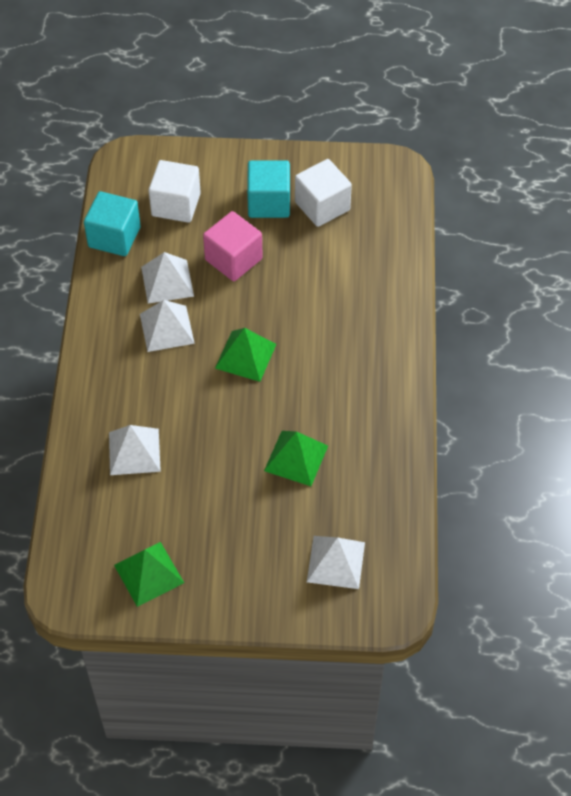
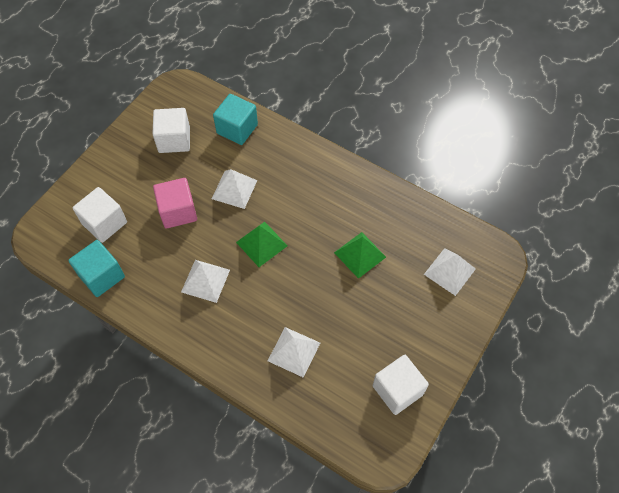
camera: 60 degrees left, 5 degrees up
(148, 573) = (397, 390): green pyramid -> white cube
(167, 281) = (166, 261): white pyramid -> white pyramid (234, 189)
(269, 202) = (147, 168): turquoise cube -> turquoise cube (237, 129)

